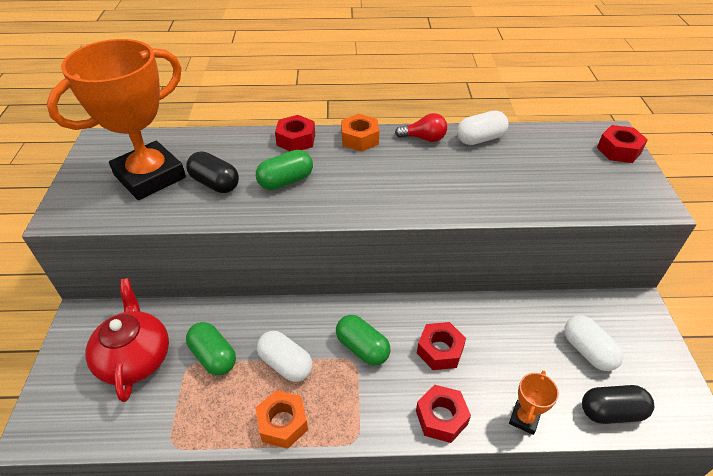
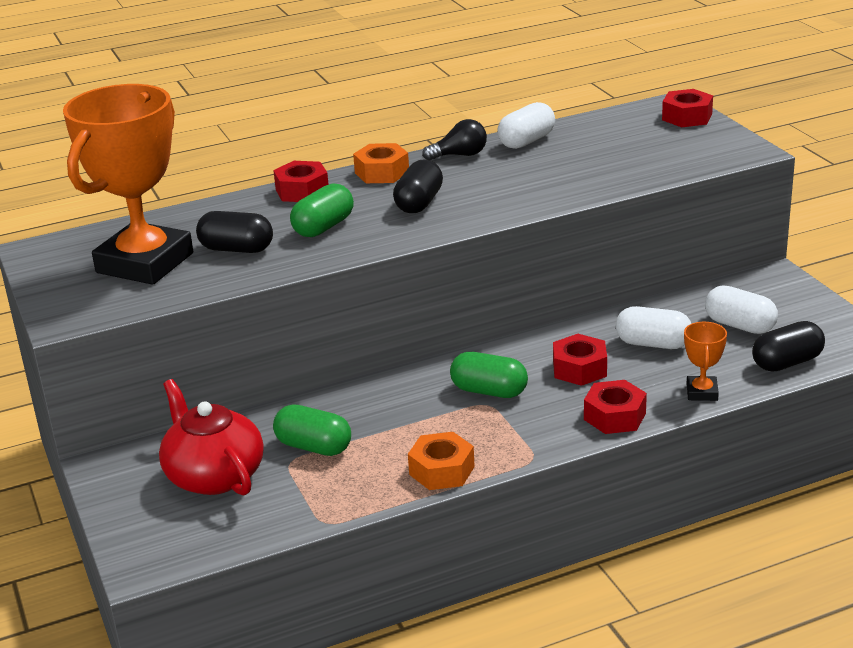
camera: 20 degrees left, 15 degrees down
(286, 364) = (408, 428): white capsule -> white capsule (653, 344)
(366, 178) = (419, 203): none -> black capsule
(424, 138) = (459, 155): red light bulb -> black light bulb

